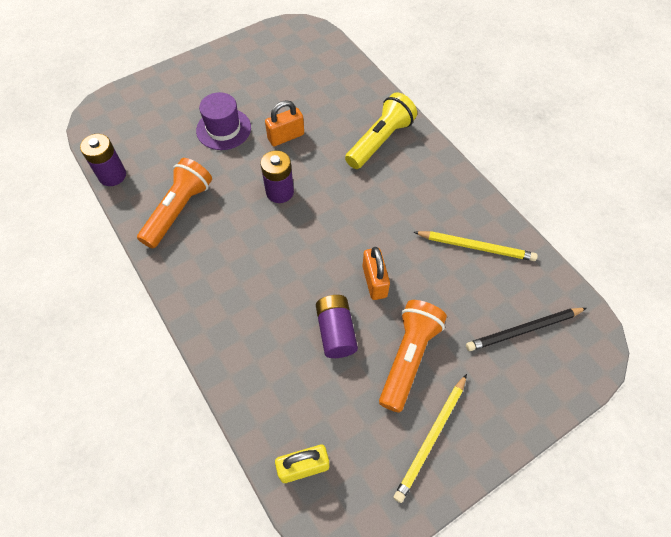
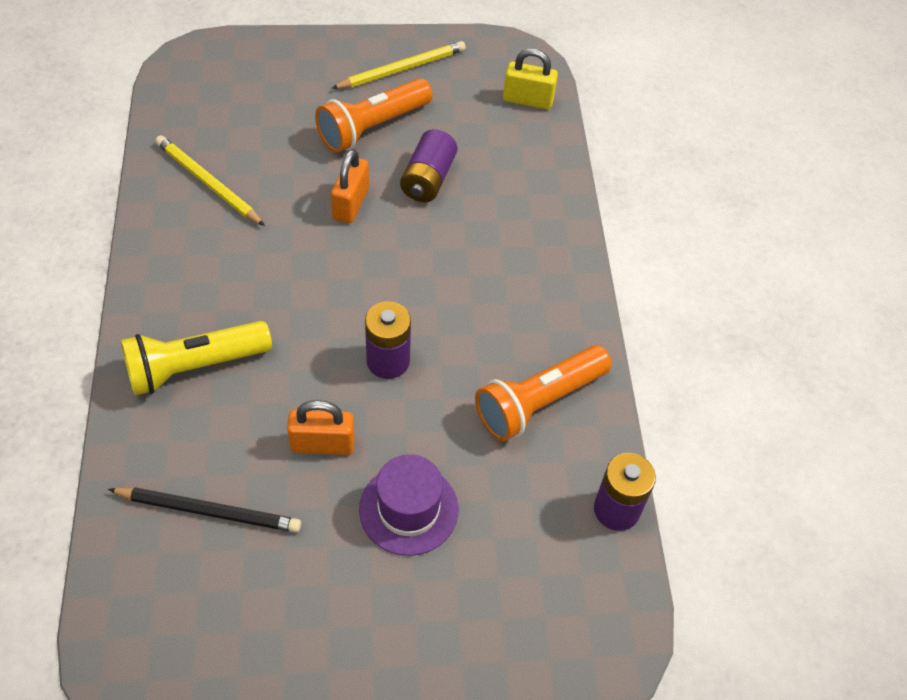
camera: 155 degrees left, 5 degrees down
(523, 330) = (241, 96): black pencil -> black pencil (209, 511)

